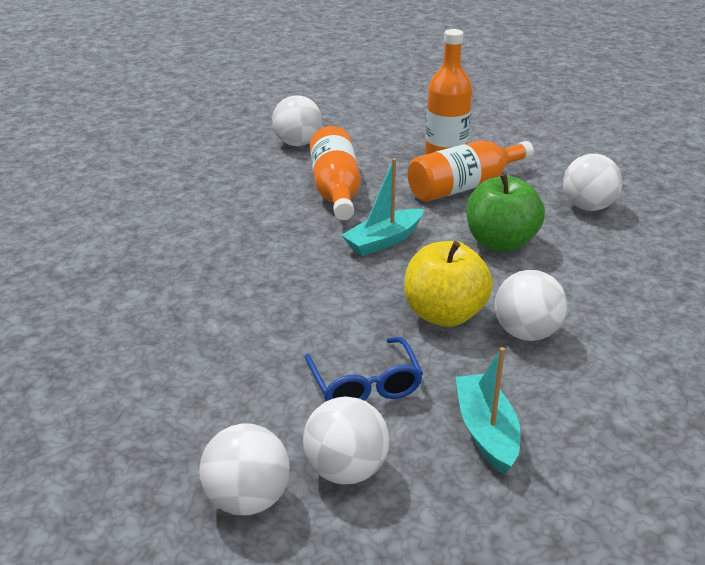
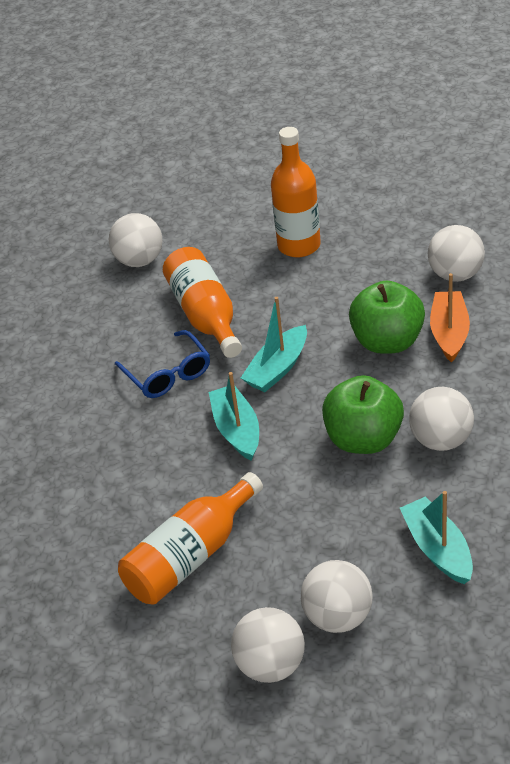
camera: 10 degrees left, 10 degrees up
(320, 279) = (237, 430): none -> turquoise boat
(365, 385) = (322, 532): blue glasses -> blue glasses (168, 374)
(444, 314) = (363, 439): yellow apple -> green apple
(464, 186) = (330, 278): orange bottle -> orange bottle (190, 556)
(566, 248) = (449, 333): none -> orange boat

